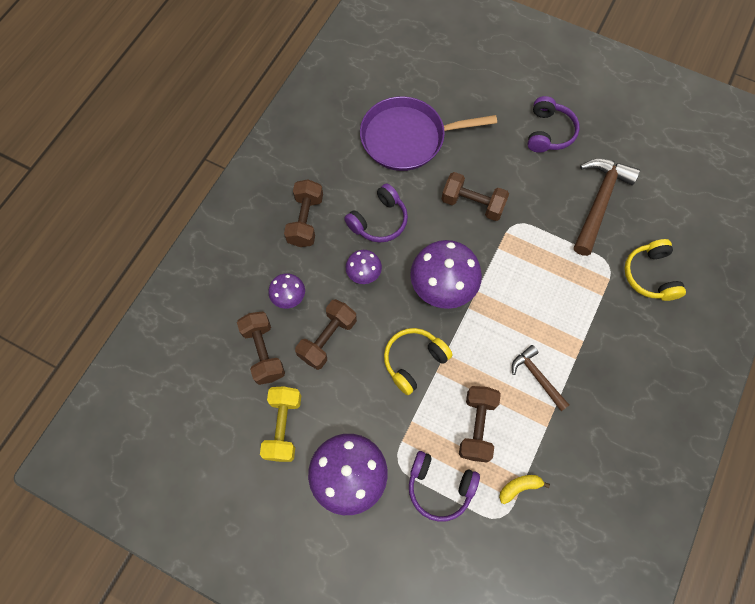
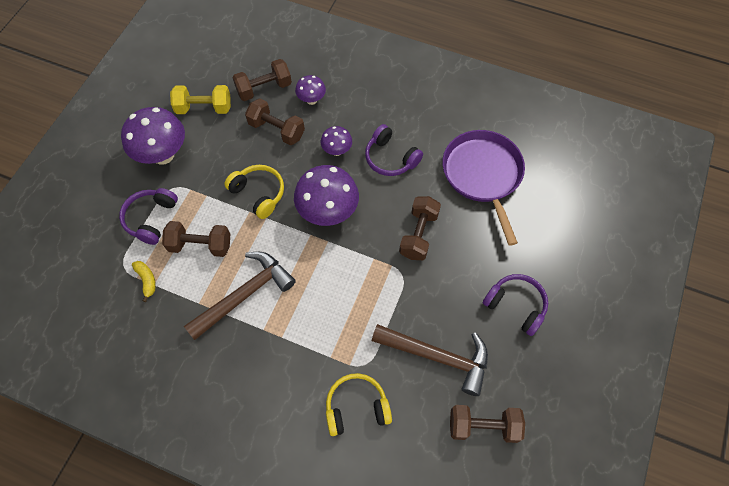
camera: 85 degrees right, 5 degrees down
(305, 220) = (384, 104): brown dumbbell -> brown dumbbell (483, 426)
(537, 377) = (245, 294): brown hammer -> brown hammer, size x1.74
(548, 132) = (516, 305): purple headphones -> purple headphones turned 150 degrees counterclockwise

